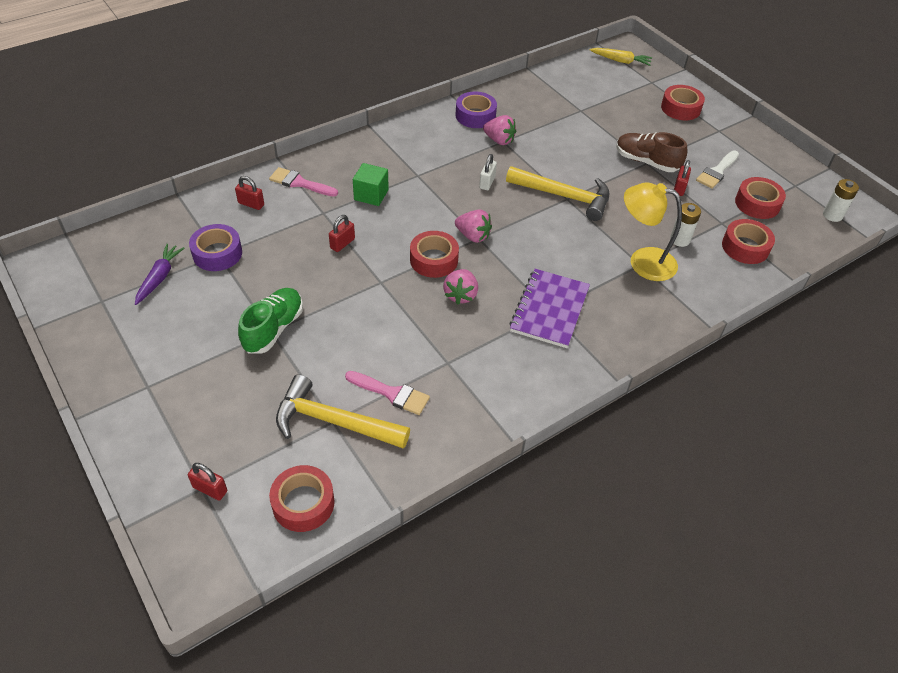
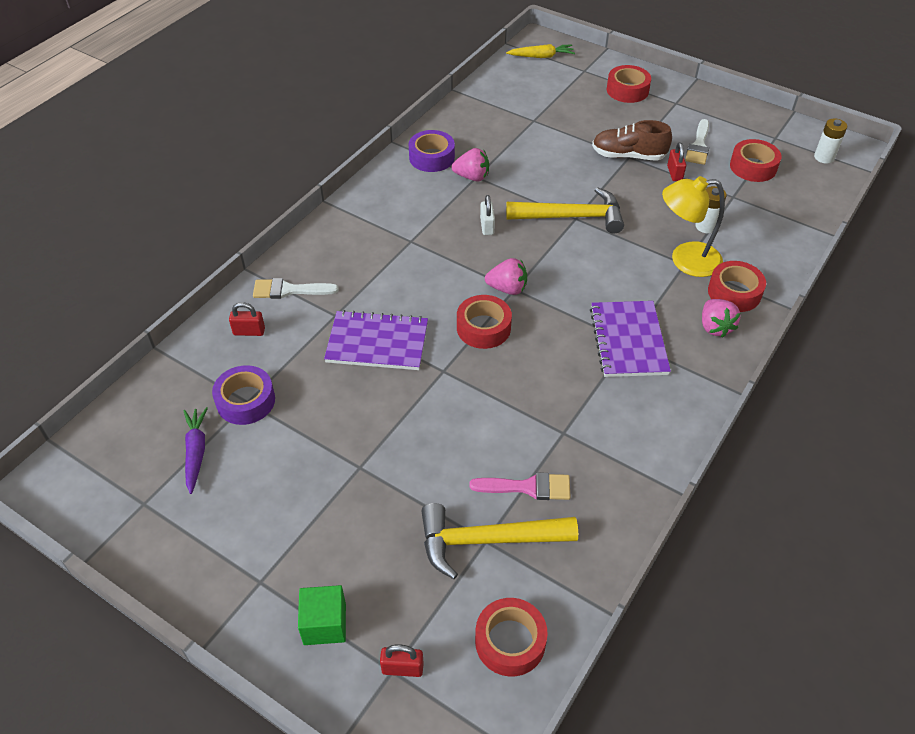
camera: 20 degrees left, 0 degrees up
(273, 329) = (361, 464): green shoe -> none
(300, 183) = (289, 290): pink brush -> white brush
(342, 243) = (377, 342): red padlock -> purple notebook
(371, 195) = (375, 278): green cube -> green cube (325, 624)
(460, 295) = (533, 356): pink strawberry -> pink strawberry (715, 327)
(745, 247) = (768, 214): red tape -> red tape (734, 292)

